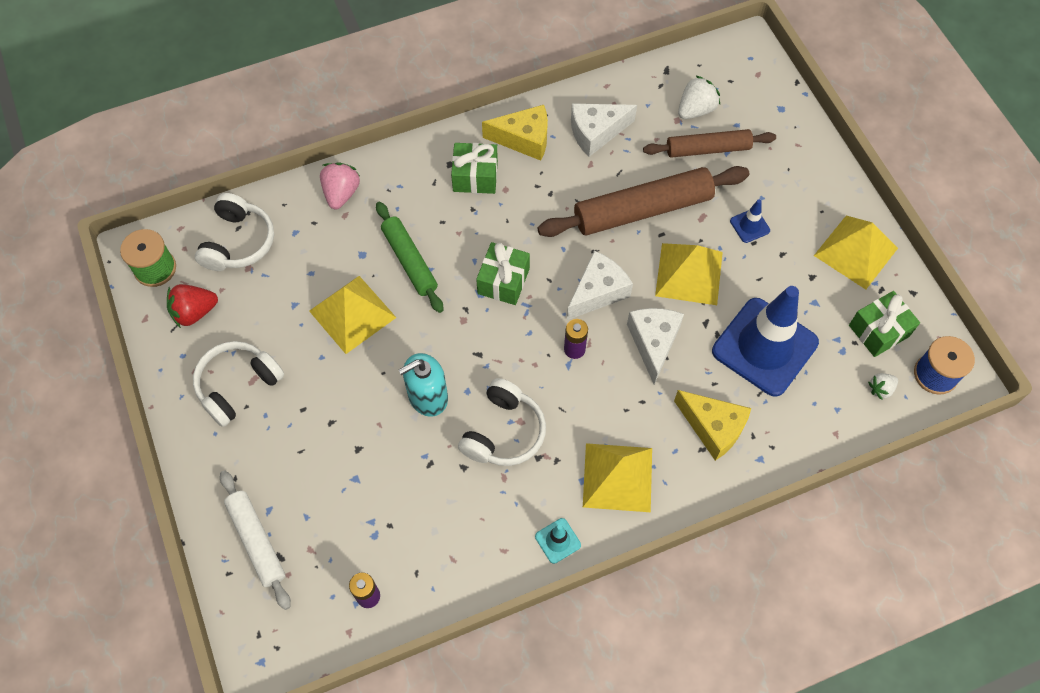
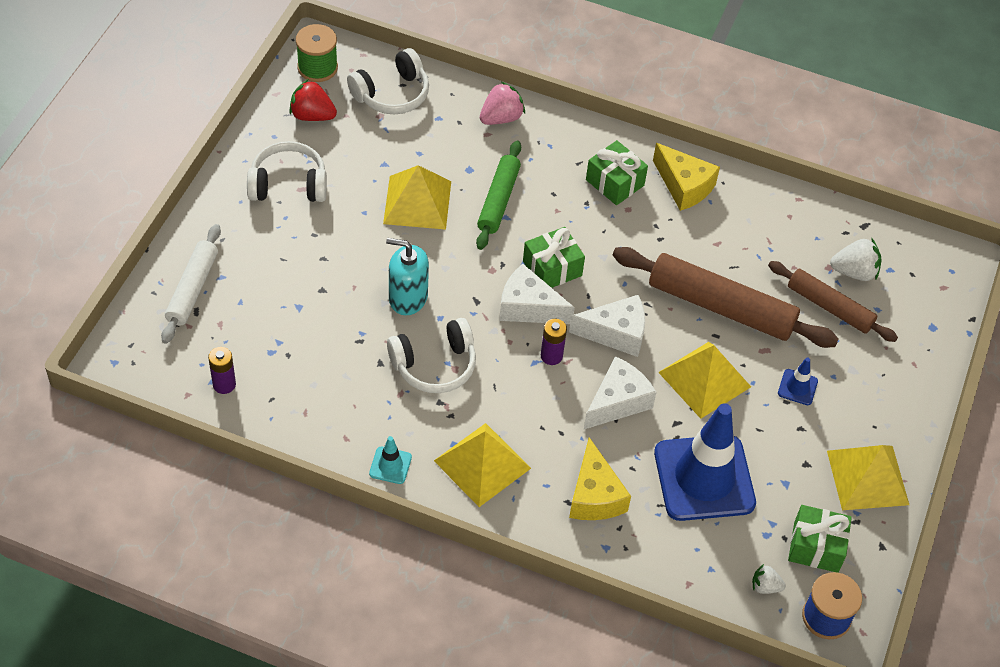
camera: 40 degrees right, 10 degrees down
(596, 132) = (749, 225): white cheese -> white cheese (528, 307)

